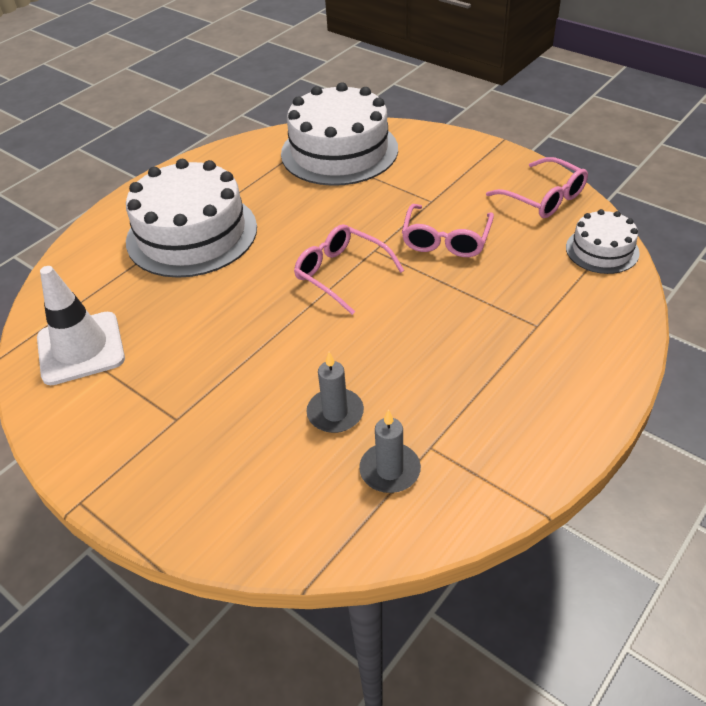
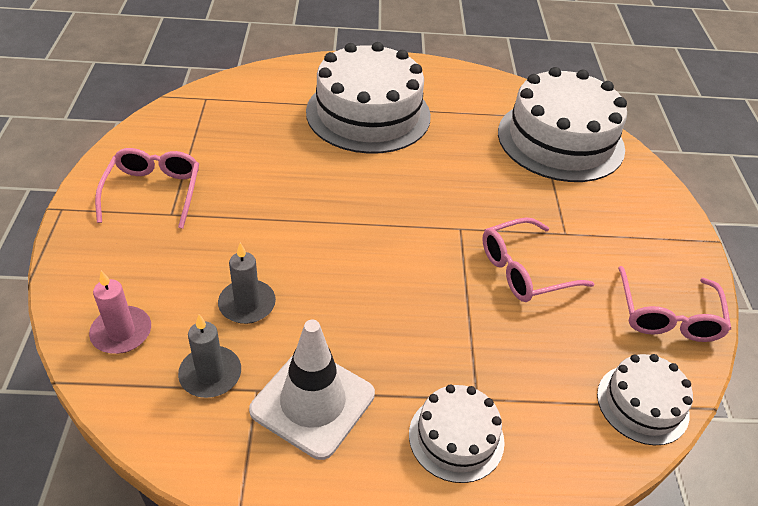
camera: 45 degrees right, 0 degrees up
(81, 348) = (201, 127): white traffic cone -> white traffic cone (313, 402)
(290, 515) = (121, 332): none -> pink candle
(341, 274) = (409, 223): pink glasses -> pink glasses (153, 192)
(561, 353) = (456, 437): none -> white cake

